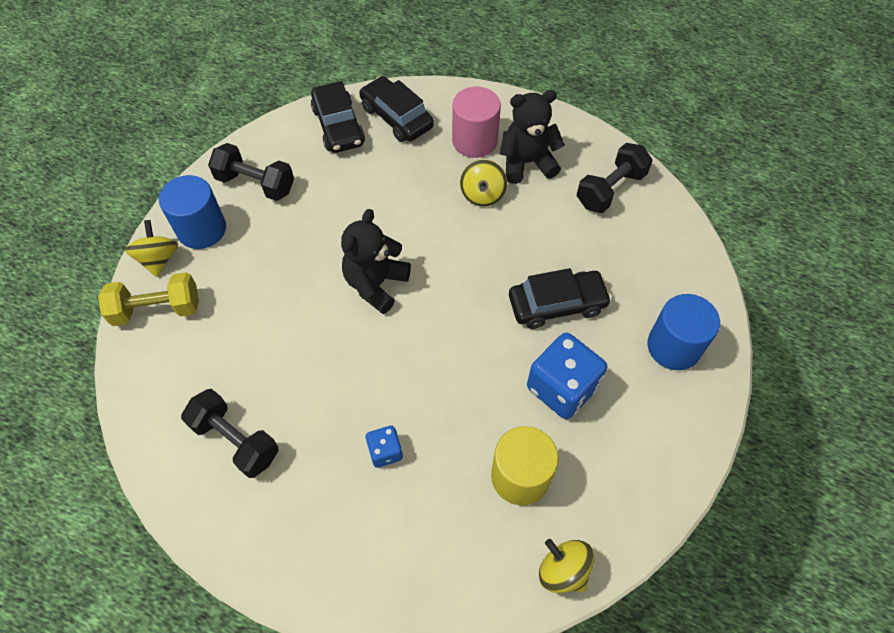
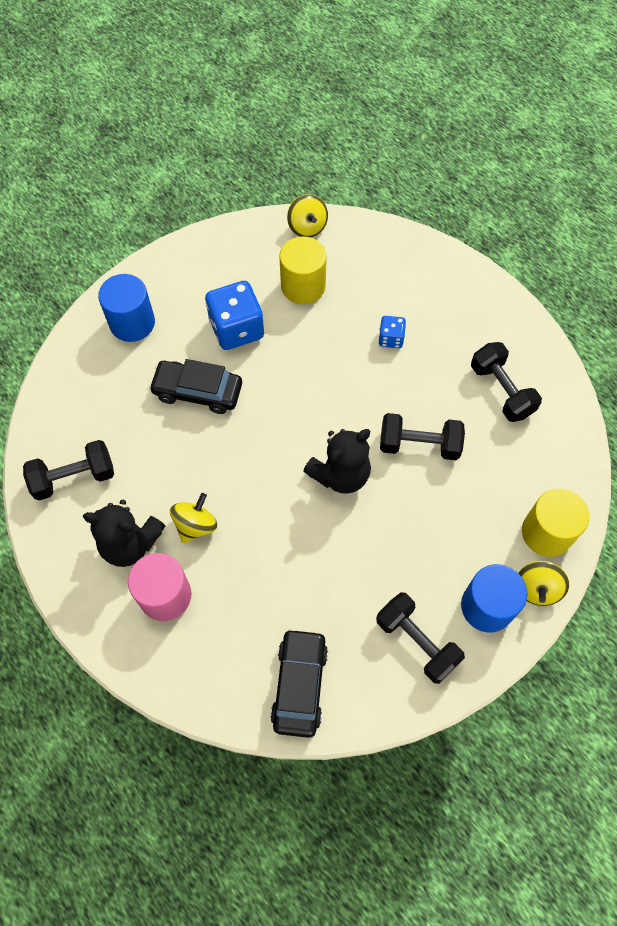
camera: 155 degrees left, 5 degrees up
(157, 309) = (546, 533): yellow dumbbell -> yellow cylinder
(309, 342) = (419, 445): none -> black dumbbell
(396, 117) = (230, 668): black car -> none

